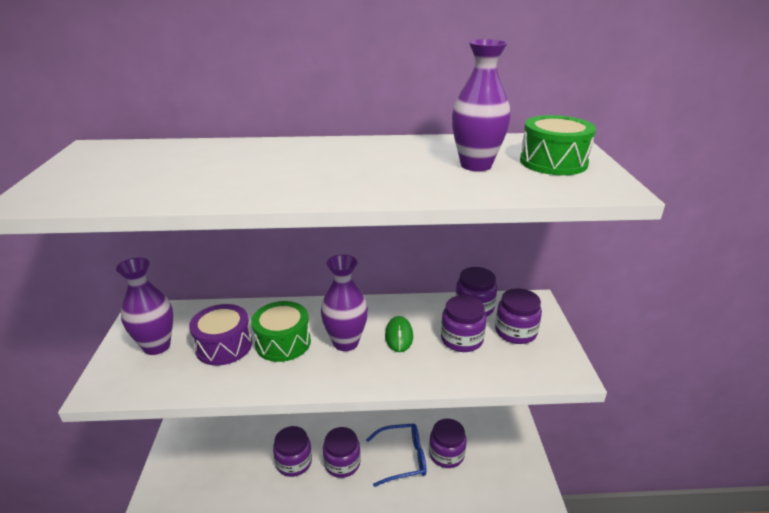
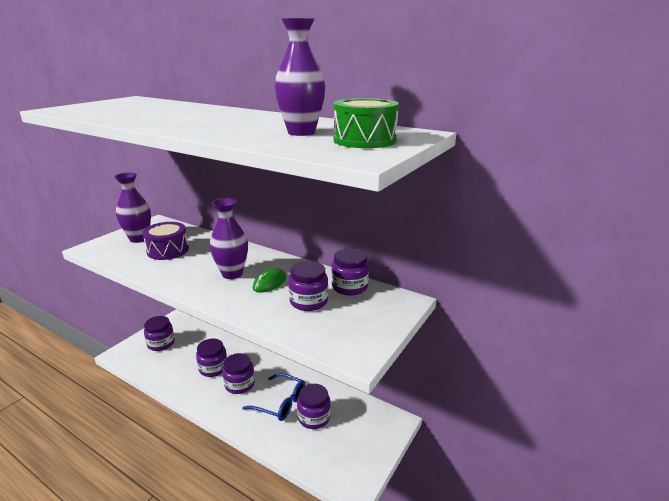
camera: 35 degrees right, 5 degrees down
(283, 342) = (199, 260): green drum -> none
(515, 332) = (357, 313): purple jar -> purple jar (161, 343)

